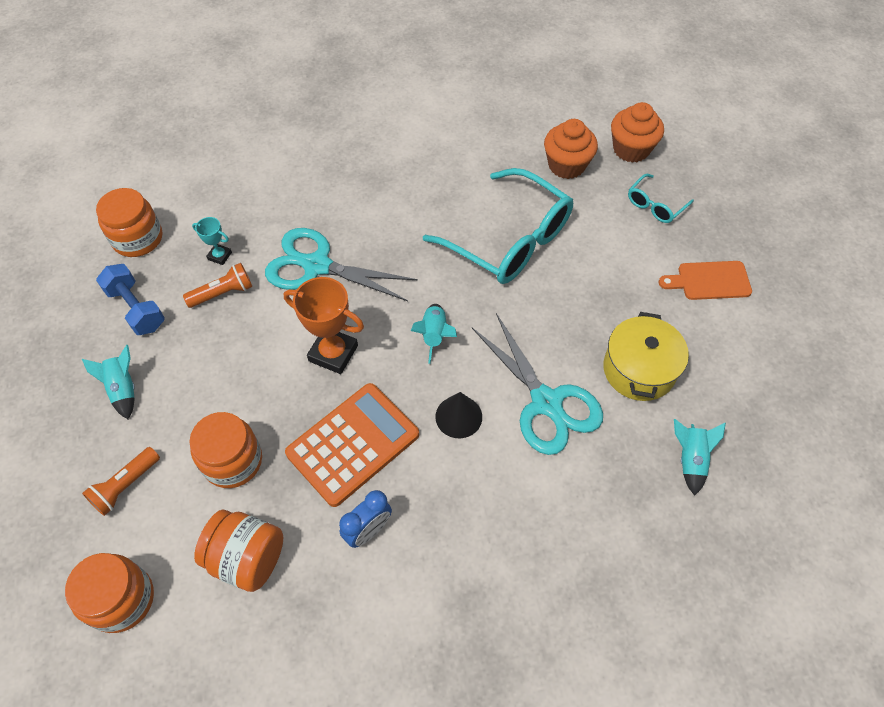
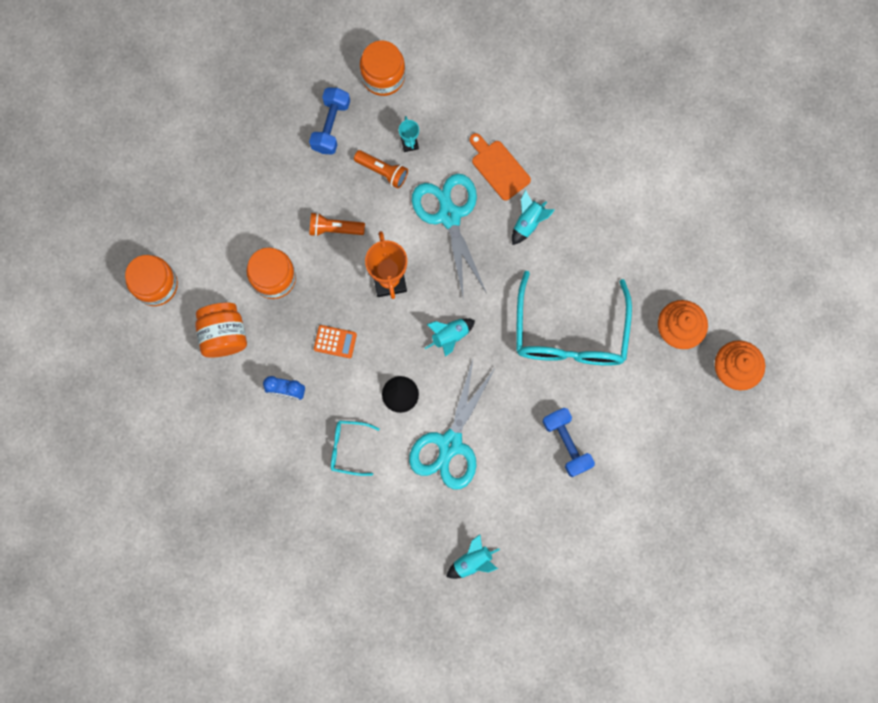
camera: 55 degrees right, 20 degrees up
(123, 389) = (272, 170): turquoise rocket -> turquoise rocket (528, 222)
(125, 486) = (216, 228): orange flashlight -> orange flashlight (334, 229)
(353, 444) = (335, 341): orange calculator -> orange calculator, size x0.45
(616, 303) = (566, 443): none -> blue dumbbell
(639, 370) = (520, 490): yellow pot -> none
(655, 205) = (685, 421): turquoise glasses -> turquoise glasses (349, 448)
(709, 281) = (636, 500): orange cutting board -> orange cutting board (499, 168)

